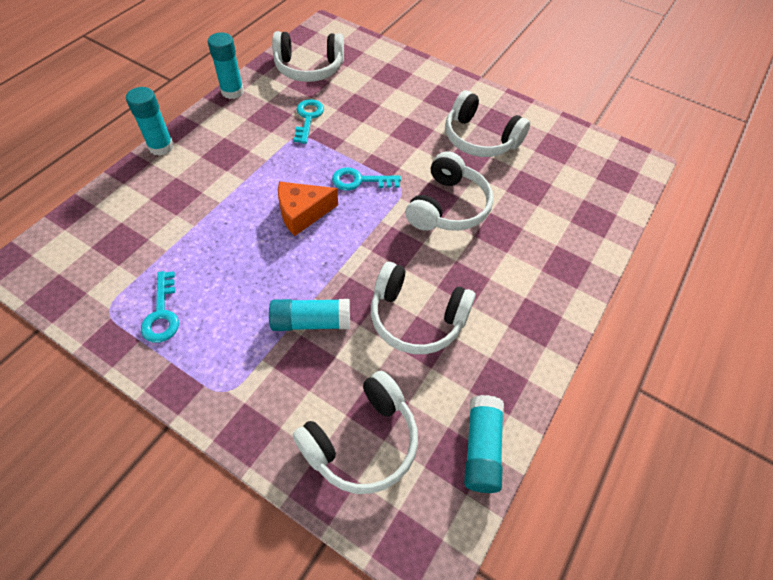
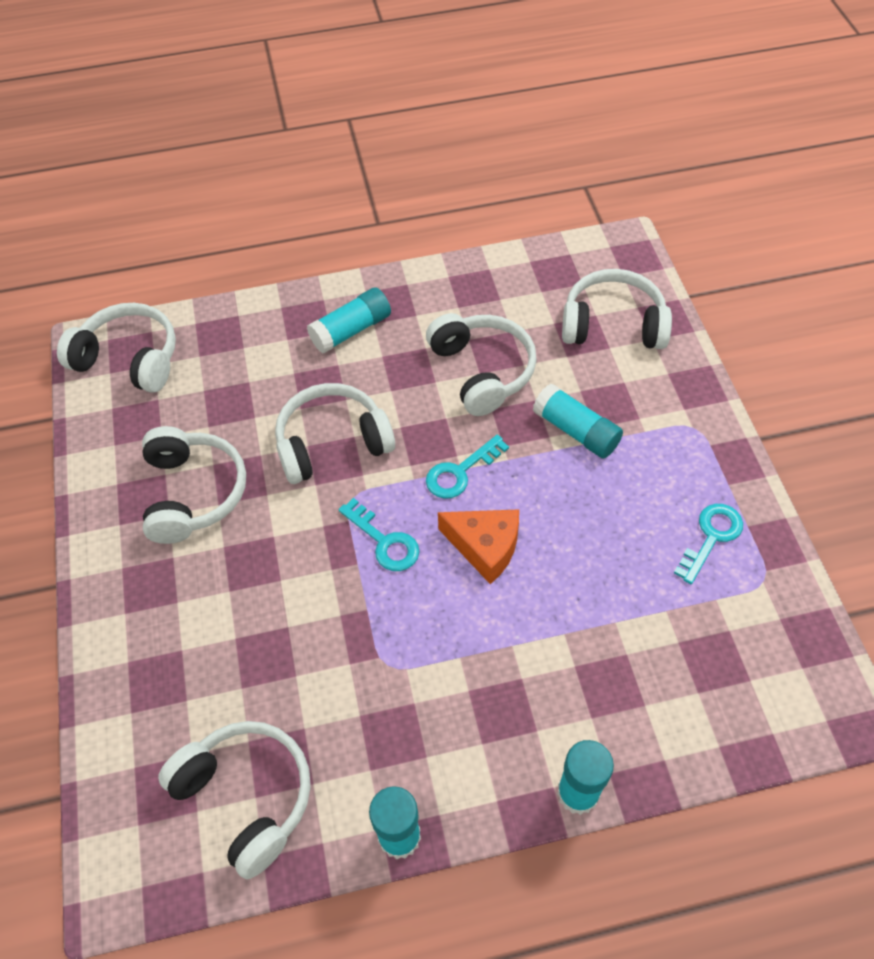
camera: 130 degrees left, 0 degrees up
(308, 118) = (346, 689): turquoise key -> turquoise key (460, 472)
(481, 448) = (532, 266): turquoise glue stick -> turquoise glue stick (351, 330)
(611, 171) = (129, 359): none -> white headphones

